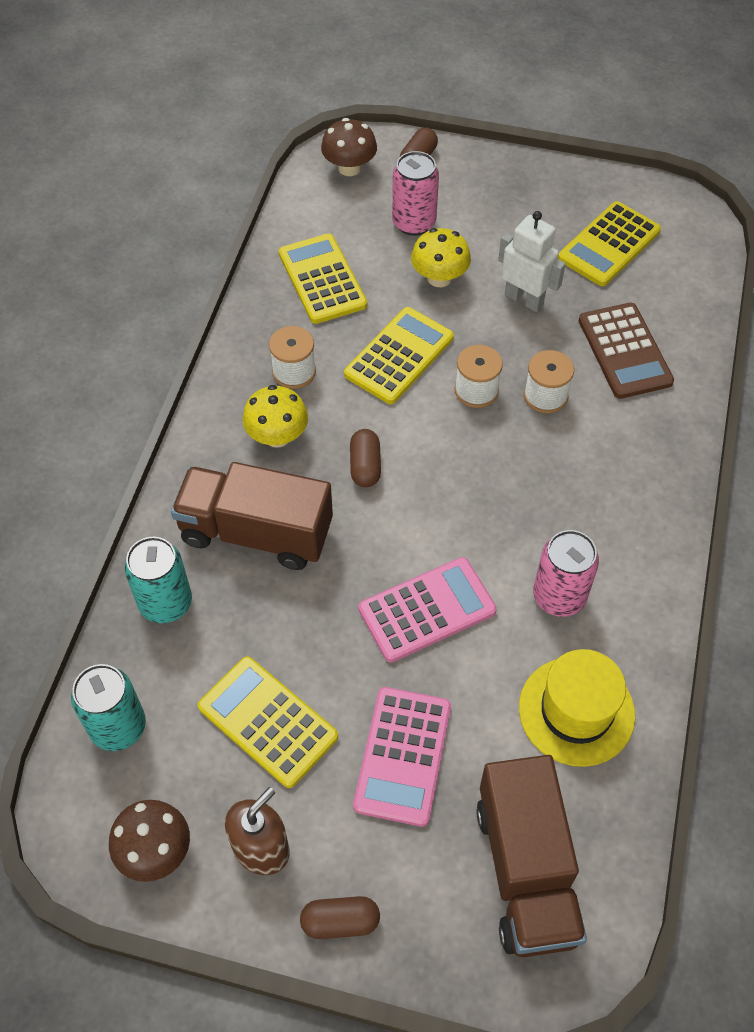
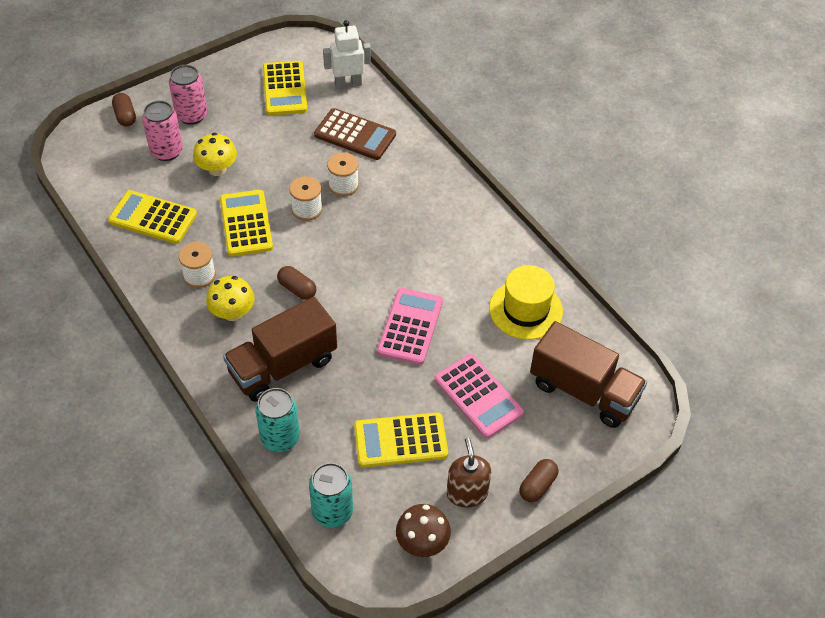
camera: 50 degrees left, 5 degrees down
(349, 168) = (90, 149): brown mushroom -> none
(524, 299) = (275, 147): white robot -> white robot (348, 84)
(559, 596) = (460, 269): pink can -> pink can (191, 115)

